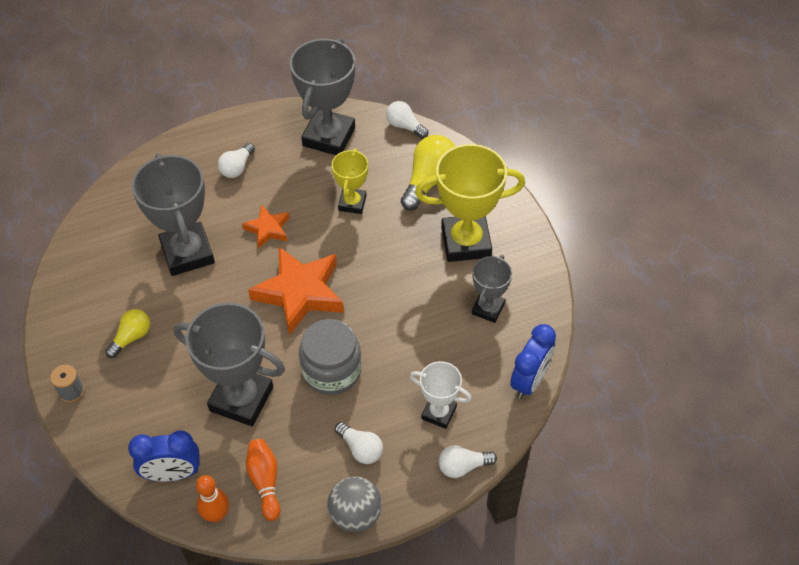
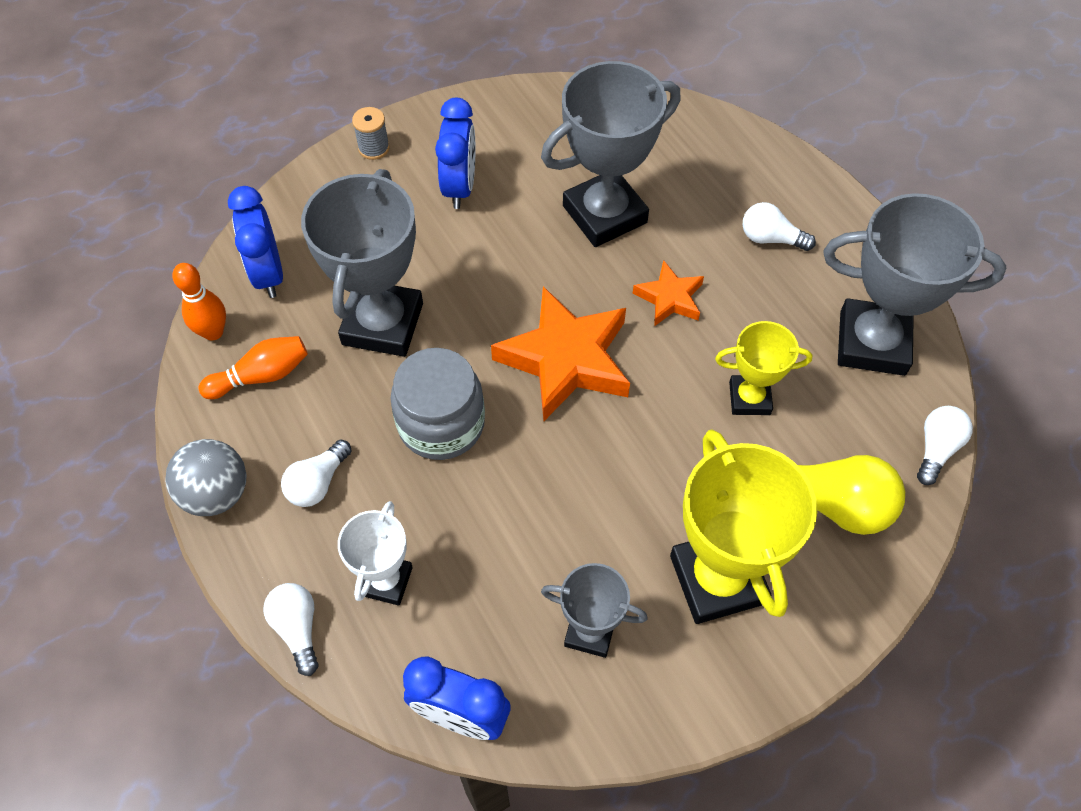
camera: 80 degrees right, 5 degrees up
(131, 337) = (460, 187): yellow light bulb -> blue clock

